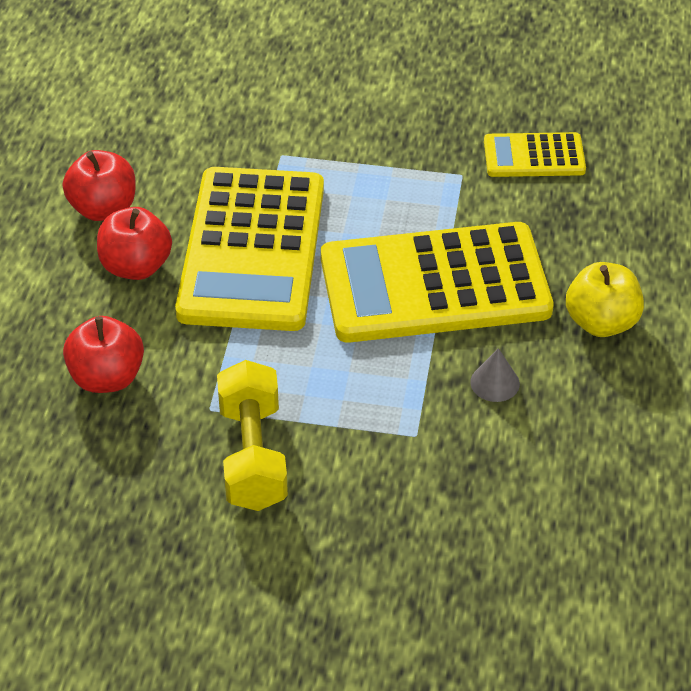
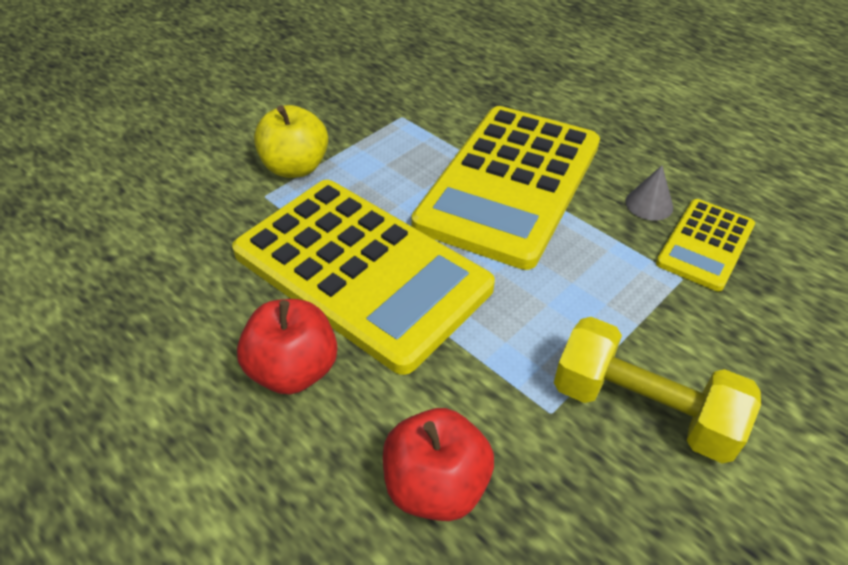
camera: 55 degrees left, 0 degrees up
(103, 208) = (182, 354): red apple -> none
(534, 156) = (421, 78): yellow calculator -> yellow calculator (705, 245)
(601, 322) = (621, 126): yellow apple -> yellow apple (295, 167)

